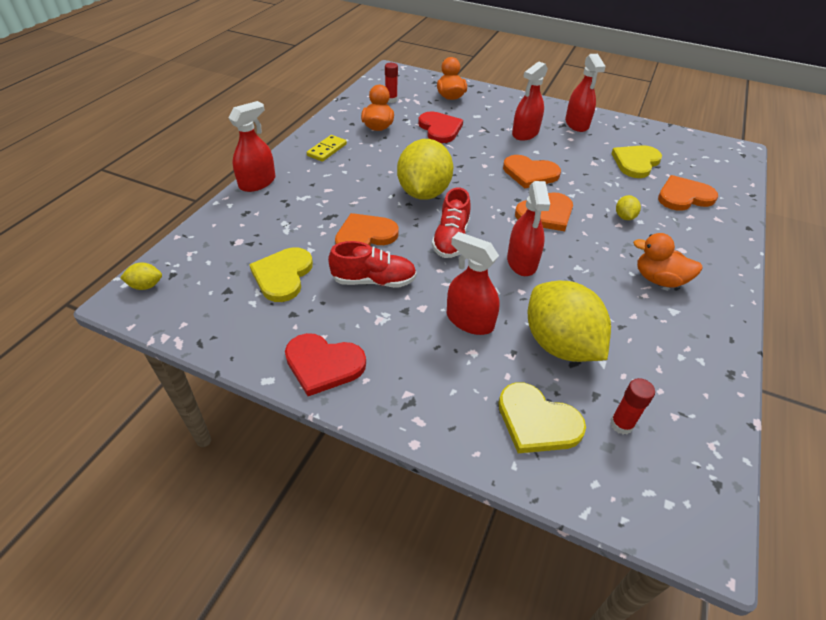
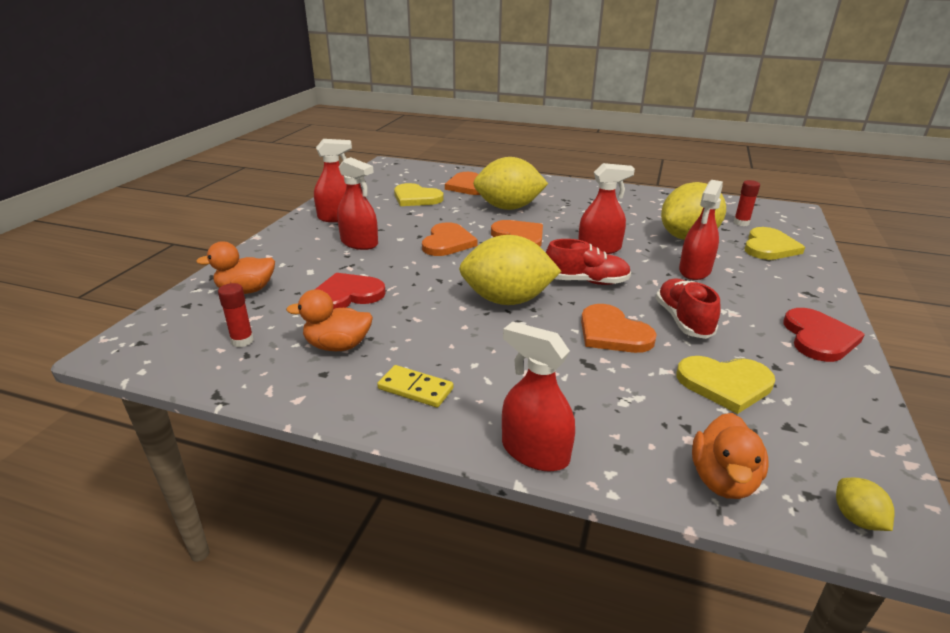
camera: 95 degrees left, 15 degrees down
(624, 217) = (508, 208): yellow lemon -> yellow lemon, size x2.46
(659, 279) = (586, 203): orange duck -> orange duck (723, 480)

